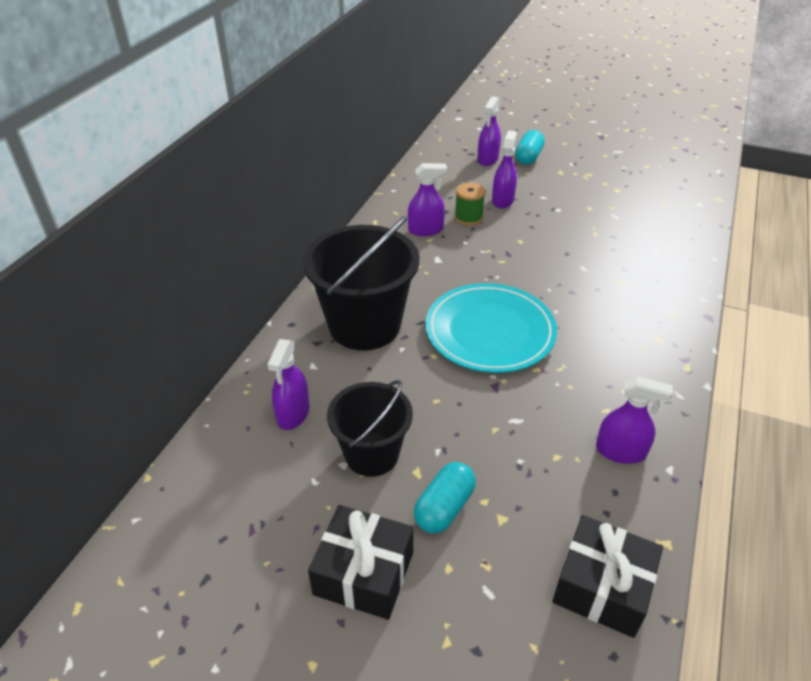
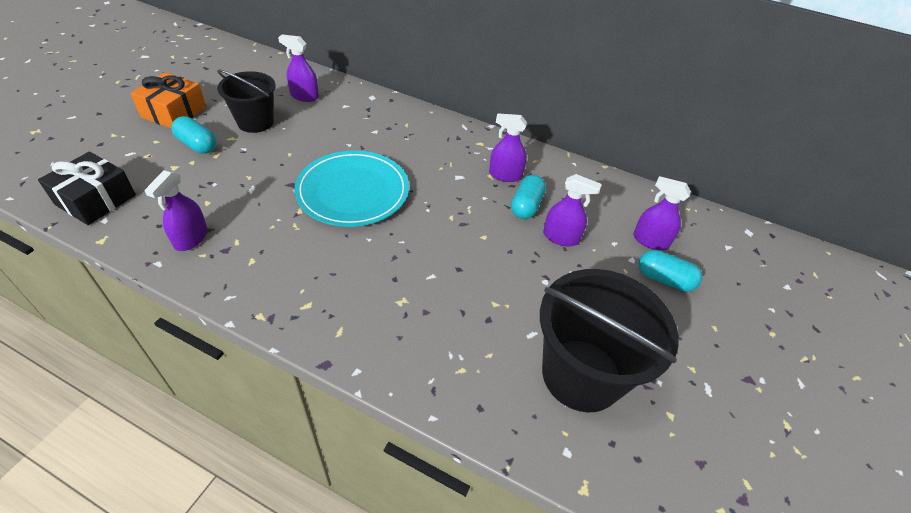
camera: 90 degrees right, 5 degrees up
(364, 325) = (380, 130): black bucket -> black bucket (581, 375)
(364, 573) = (174, 112): black gift -> orange gift
(425, 230) = (505, 175): purple spray bottle -> purple spray bottle turned 105 degrees clockwise
(468, 218) = (526, 206): green spool -> turquoise capsule

